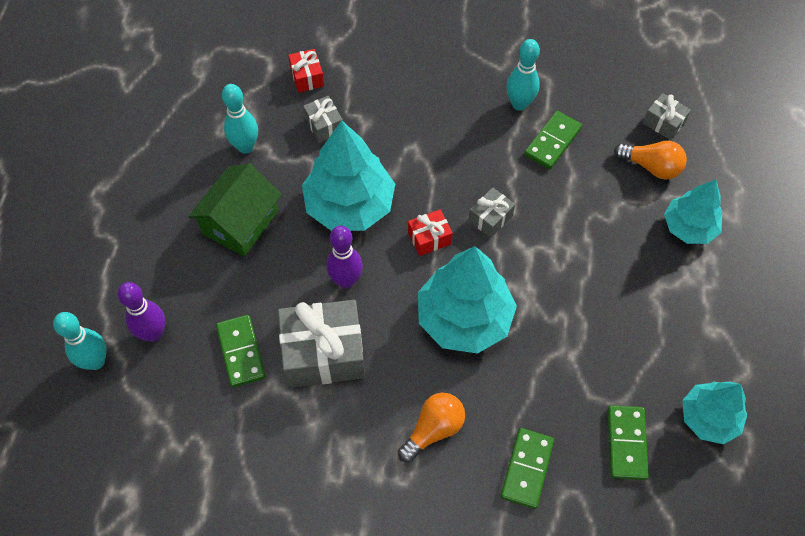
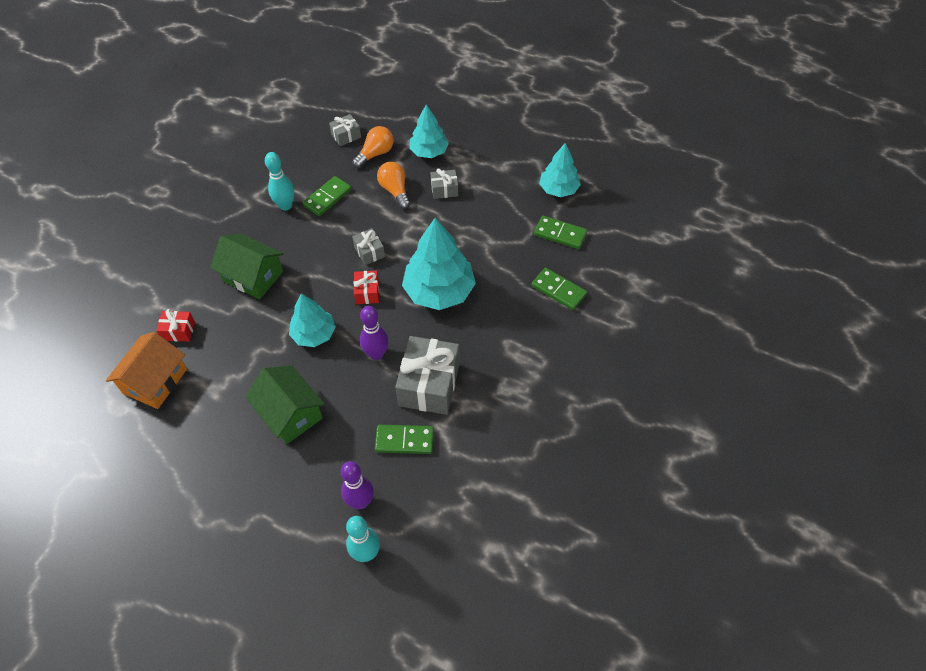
camera: 70 degrees left, 5 degrees down
(240, 84) = (155, 381): none -> orange house
(245, 146) = (220, 392): turquoise bowling pin -> none
(324, 125) = (232, 331): grey gift -> grey gift (444, 190)
(349, 205) = (314, 334): turquoise tree -> turquoise tree, size x0.62
(404, 114) = (253, 276): none -> green house
(433, 429) = (513, 333): orange light bulb -> orange light bulb (395, 190)
(553, 142) = (327, 198): green domino -> green domino turned 75 degrees clockwise

